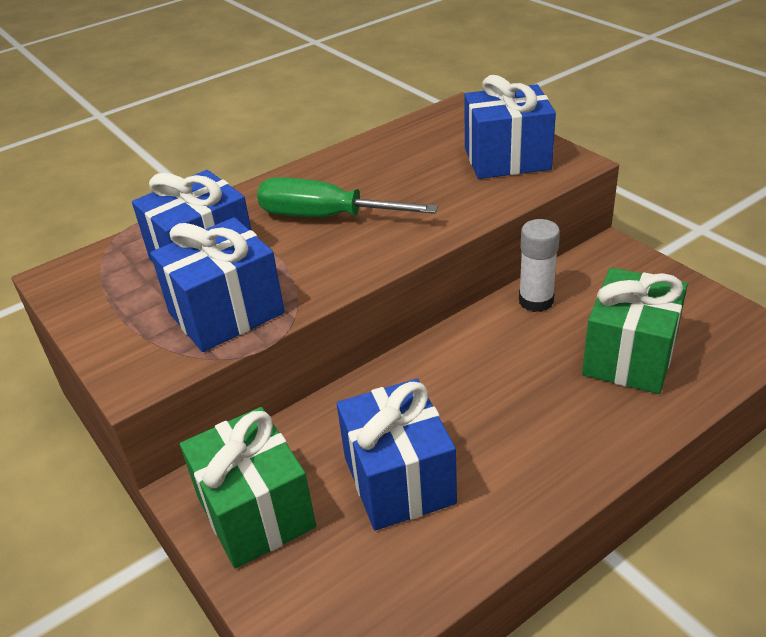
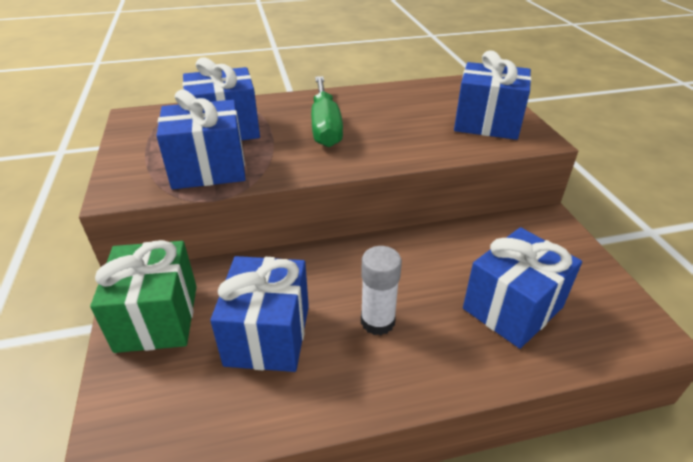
camera: 20 degrees right, 0 degrees up
(325, 217) = (325, 127): green screwdriver -> green screwdriver turned 135 degrees counterclockwise
(536, 301) = (462, 238): white glue stick -> white glue stick (377, 321)
(629, 356) = (512, 308): green gift -> blue gift

